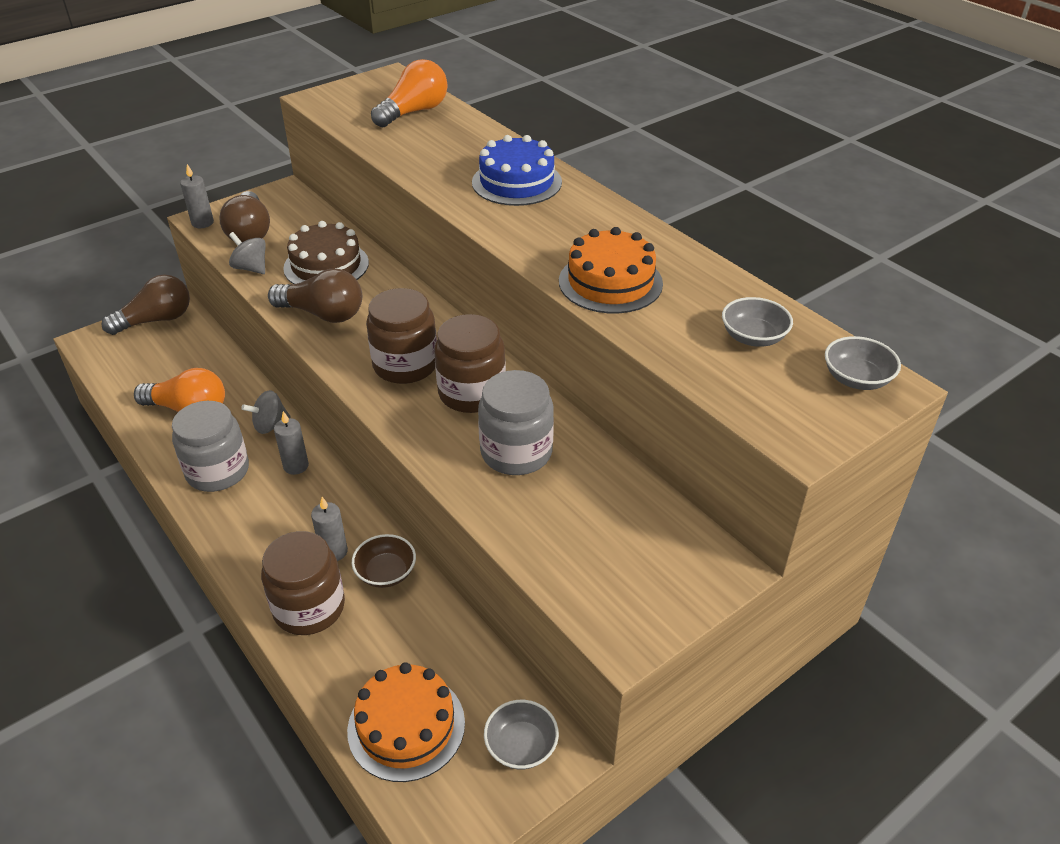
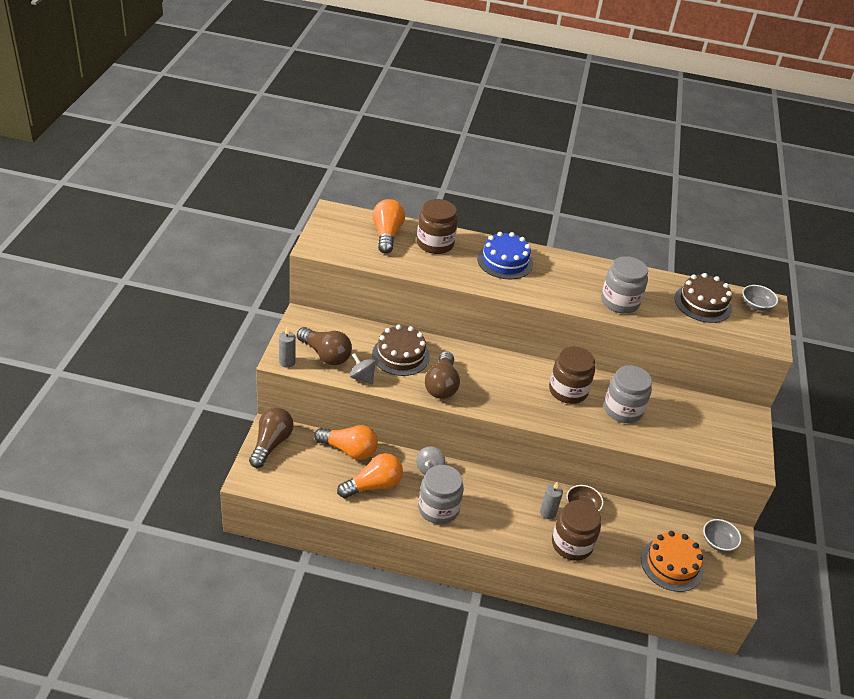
camera: 45 degrees left, 0 degrees up
(217, 363) = (349, 450): none -> orange light bulb
(251, 268) = (362, 377): grey spinning top -> grey spinning top turned 45 degrees clockwise
(296, 466) = (473, 482): grey candle -> none
(323, 314) = (441, 385): brown light bulb -> brown light bulb turned 120 degrees clockwise
(405, 365) = (520, 392): brown jar -> brown jar (435, 244)
(610, 282) = (619, 302): orange cake -> grey jar
(753, 337) = (703, 303): grey bowl -> brown cake

